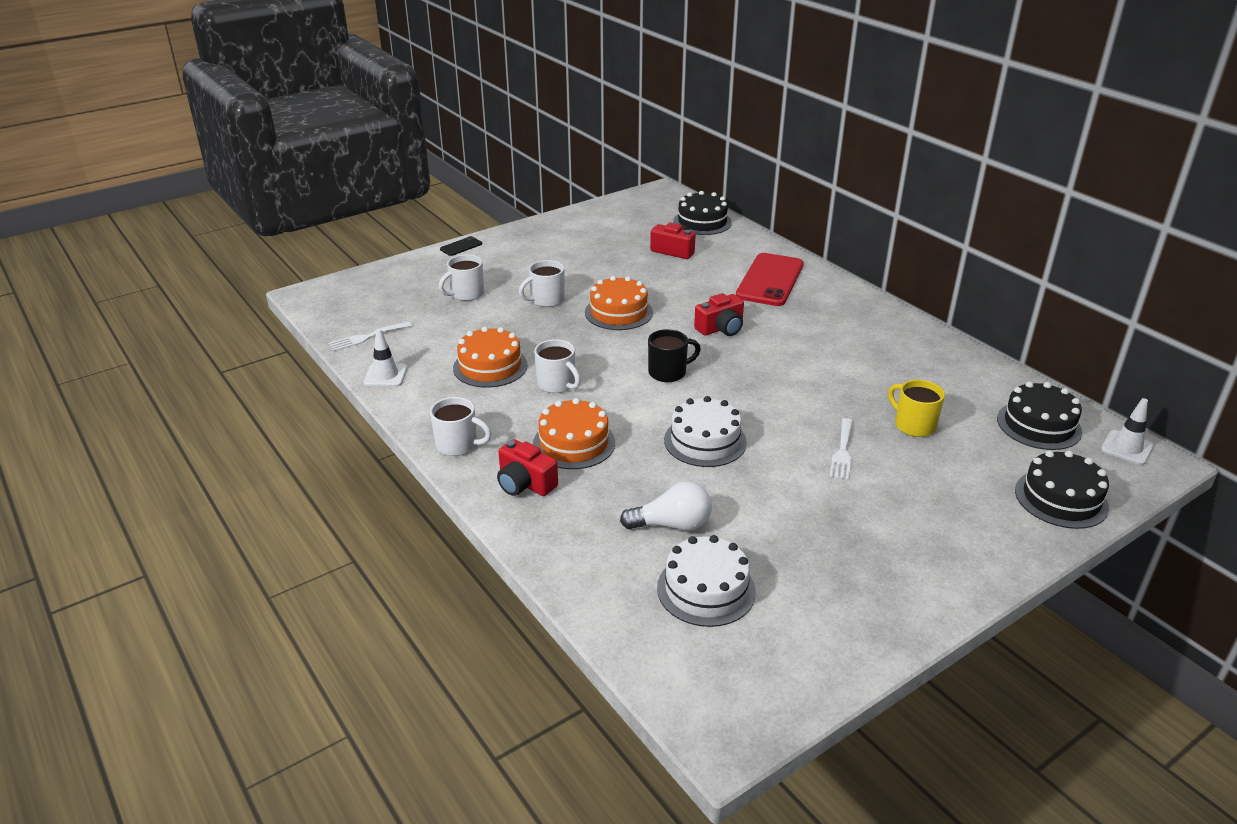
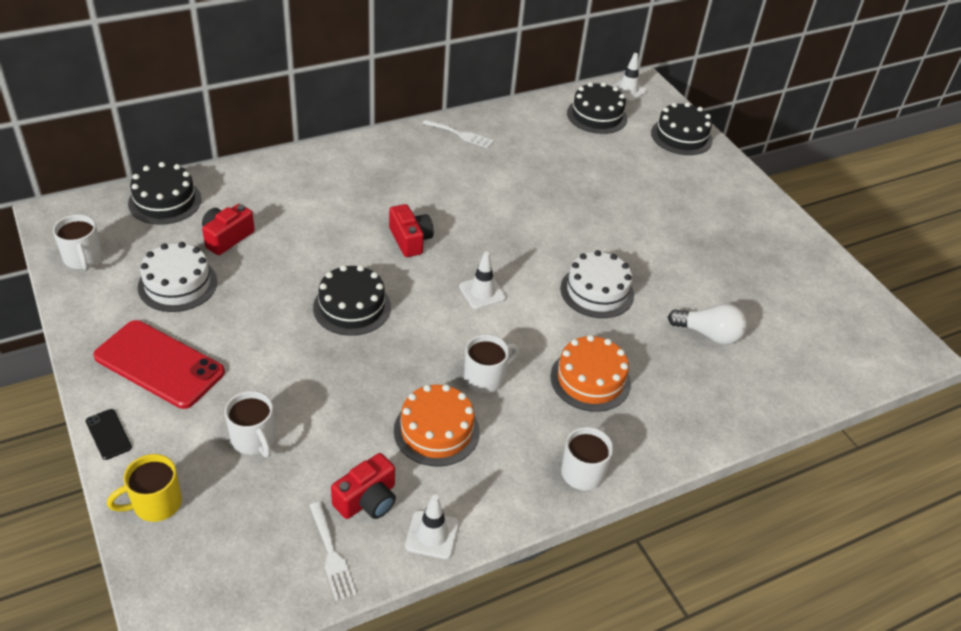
camera: 85 degrees left, 10 degrees up
(525, 483) = (650, 424): red camera -> red camera (367, 500)
(546, 300) = (300, 363): white mug -> white mug (83, 259)
(618, 312) = (352, 307): orange cake -> black cake
(668, 372) = (482, 292): black mug -> white traffic cone
(672, 525) = (709, 334): white light bulb -> white light bulb turned 105 degrees clockwise
(706, 589) = (782, 330): white cake -> white cake (177, 284)
(770, 280) = (326, 185): red phone -> red phone (159, 364)
(842, 452) = (620, 218): white fork -> white fork (461, 134)
(913, 425) = (589, 172): yellow mug -> yellow mug (155, 504)

